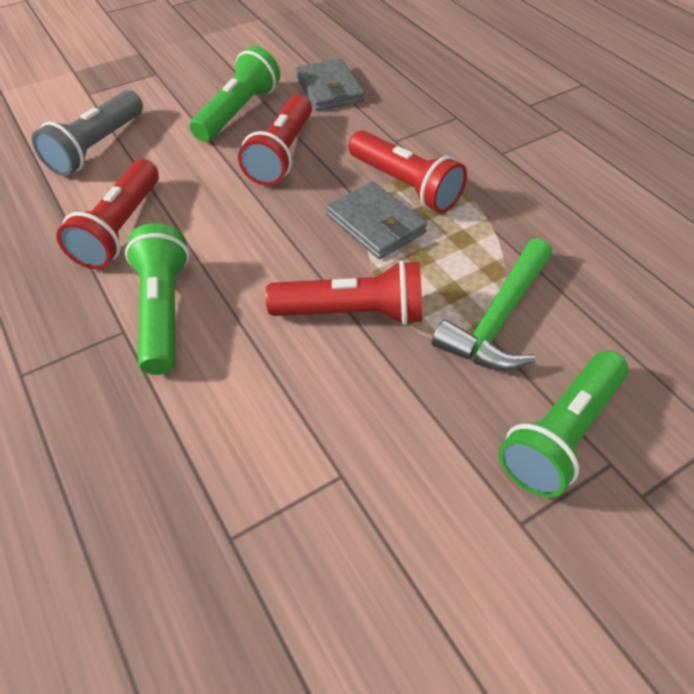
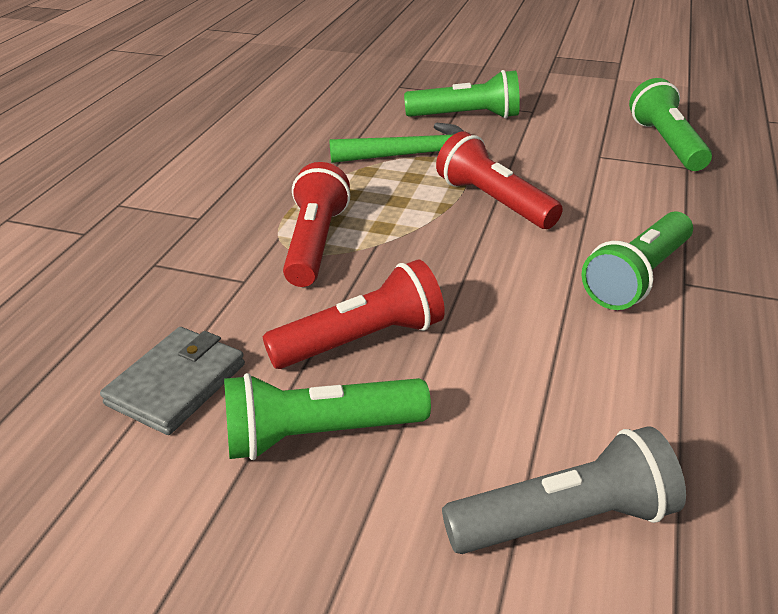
camera: 130 degrees left, 15 degrees down
(120, 229) = (622, 371): red flashlight -> none
(294, 585) = (666, 143): none -> green flashlight
(376, 224) = (388, 234): grey wallet -> none

